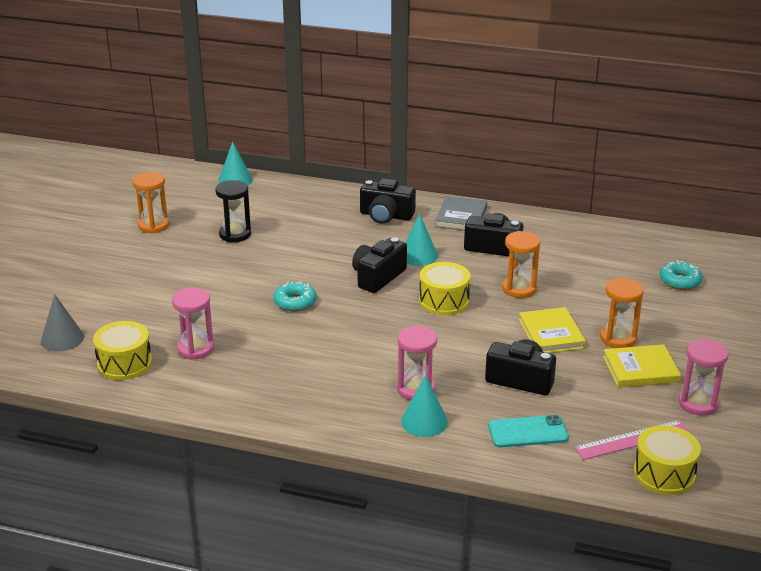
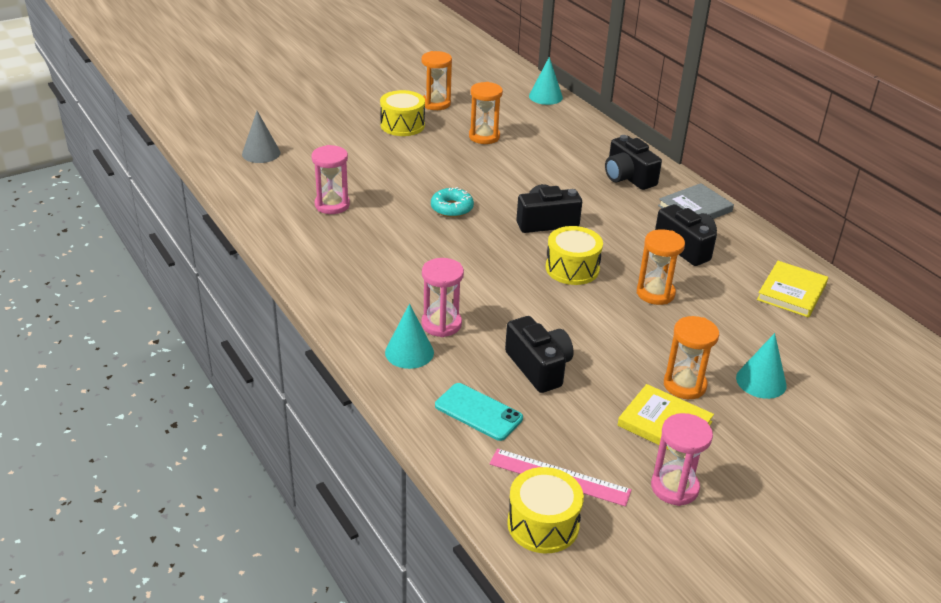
camera: 40 degrees right, 5 degrees up
(124, 363) = (273, 190): yellow drum -> yellow drum (402, 125)
(235, 234) = (484, 137): black hourglass -> orange hourglass
(418, 255) = (607, 221): turquoise cone -> turquoise cone (761, 381)
(551, 334) = (626, 346): yellow book -> yellow book (791, 292)
(680, 281) = (833, 370): turquoise donut -> none

